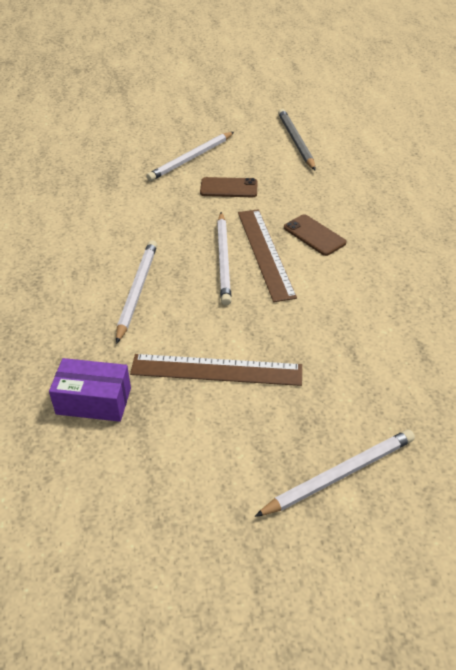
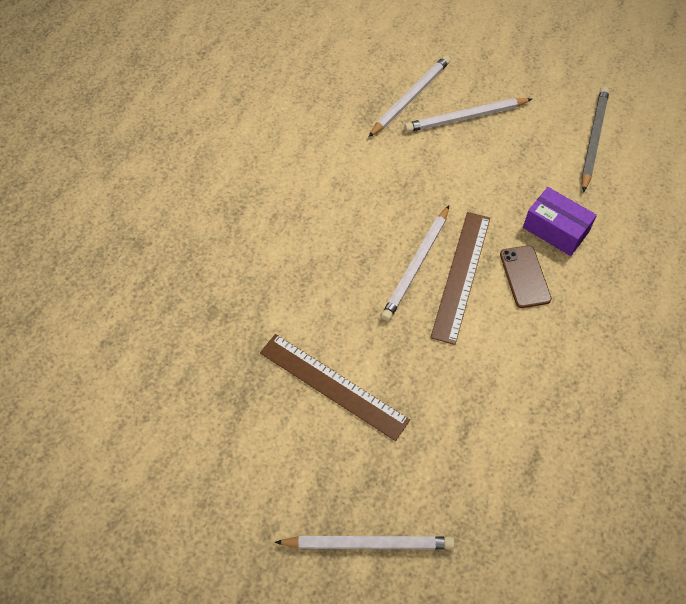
camera: 30 degrees right, 15 degrees up
(93, 401) = (217, 364): purple box -> purple box (555, 230)
(137, 291) = (316, 264): white pencil -> white pencil (410, 97)
(229, 188) = (479, 175): brown phone -> none

